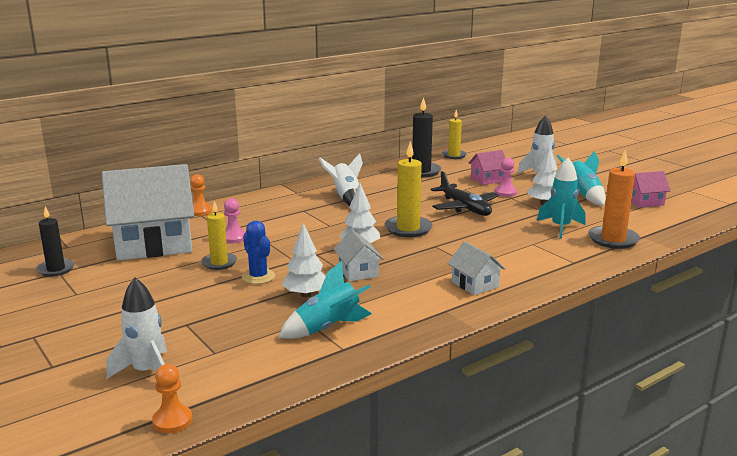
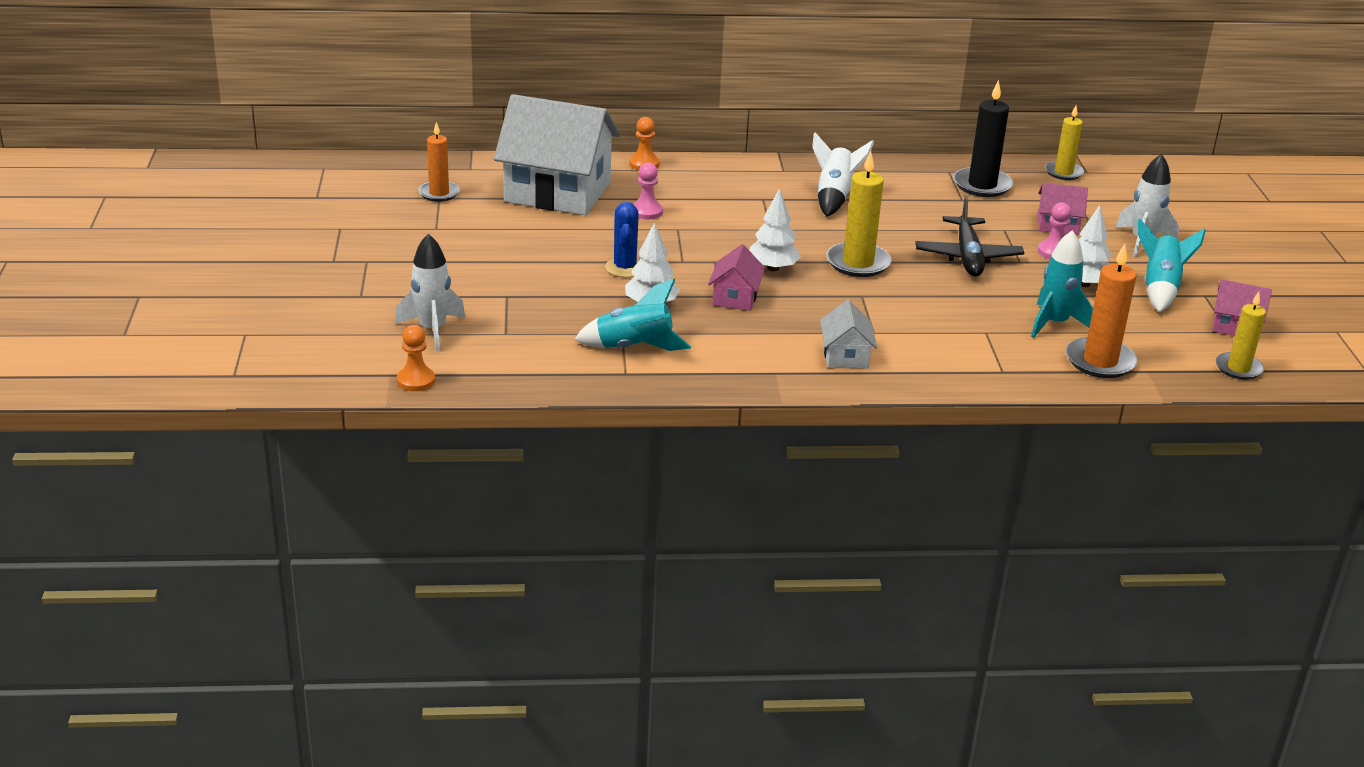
camera: 30 degrees right, 10 degrees up
(56, 269) = (439, 193): black candle -> orange candle
(219, 263) = (601, 238): yellow candle -> yellow candle (1238, 368)
(358, 272) = (735, 297): white house -> pink house

